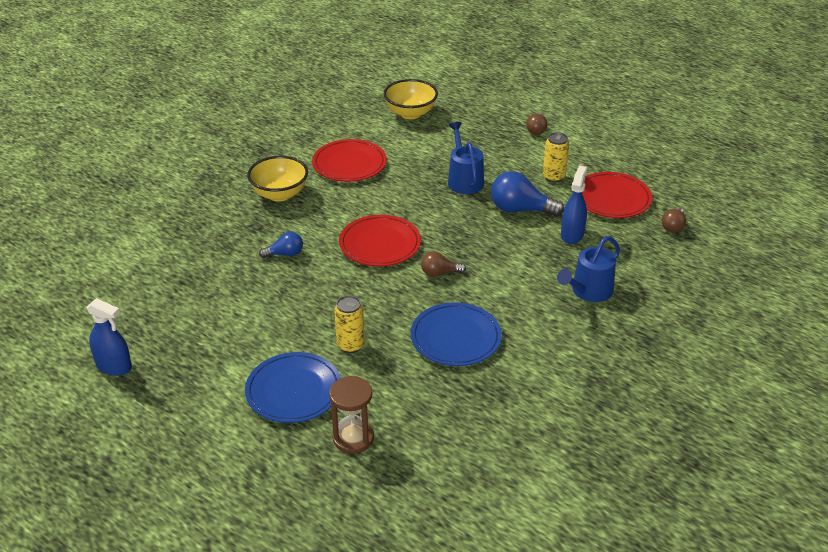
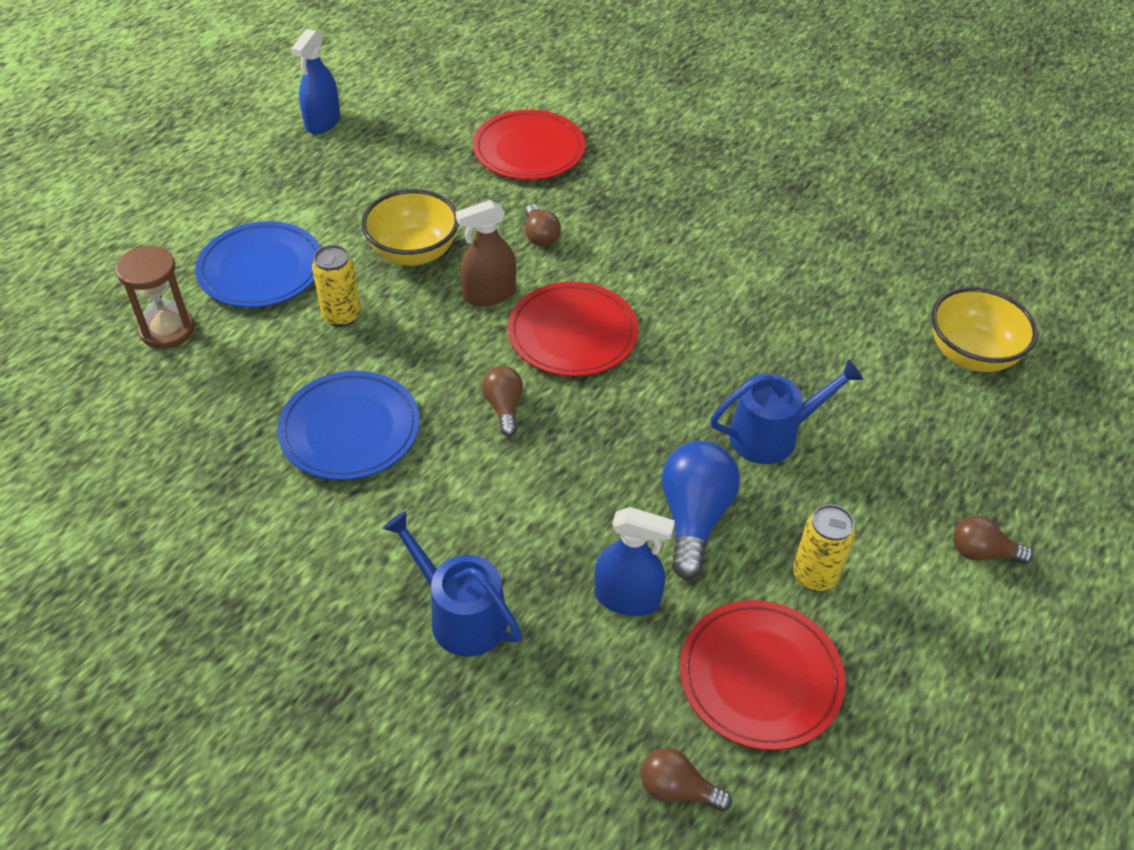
camera: 85 degrees right, 10 degrees up
(279, 194) = (684, 217): yellow bowl -> yellow bowl (414, 252)
(285, 254) = (540, 236): blue light bulb -> brown light bulb
(339, 277) = (489, 294): none -> brown spray bottle
(349, 164) = (784, 285): red plate -> red plate (529, 150)

